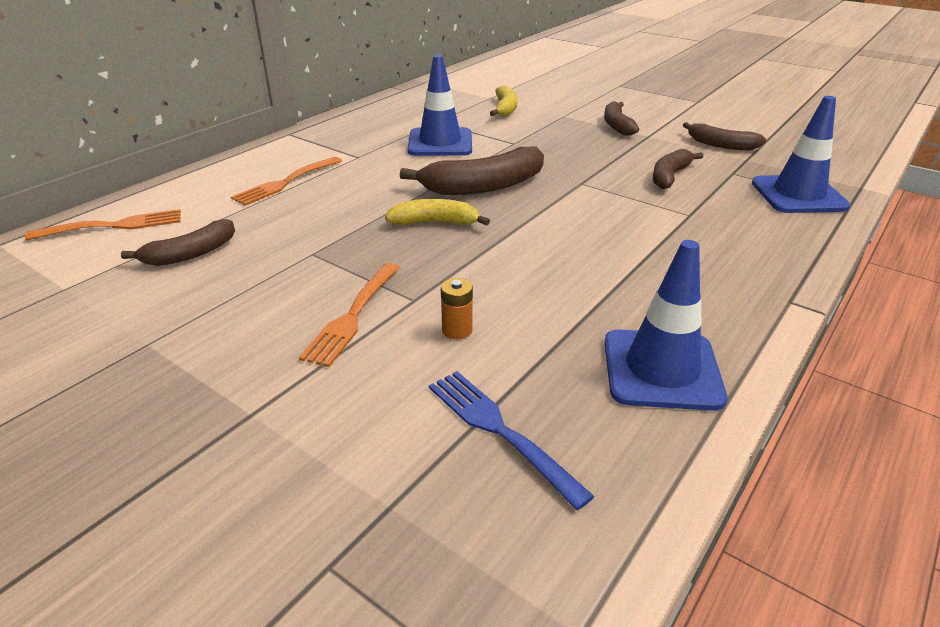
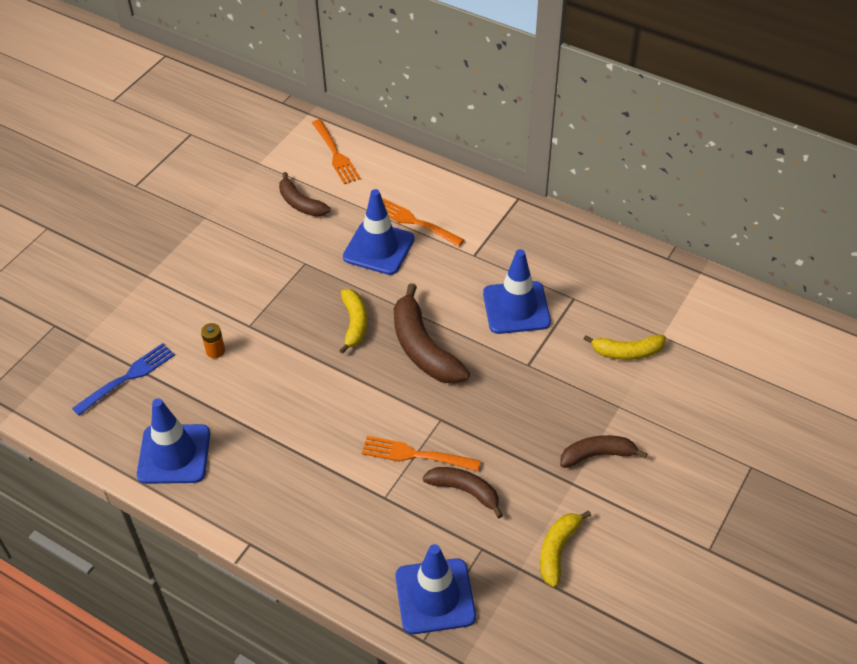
camera: 85 degrees right, 15 degrees up
(316, 204) = (378, 248): none -> blue traffic cone
(353, 315) = (231, 299): orange fork -> orange fork (416, 455)
(721, 145) = (557, 550): brown banana -> yellow banana

